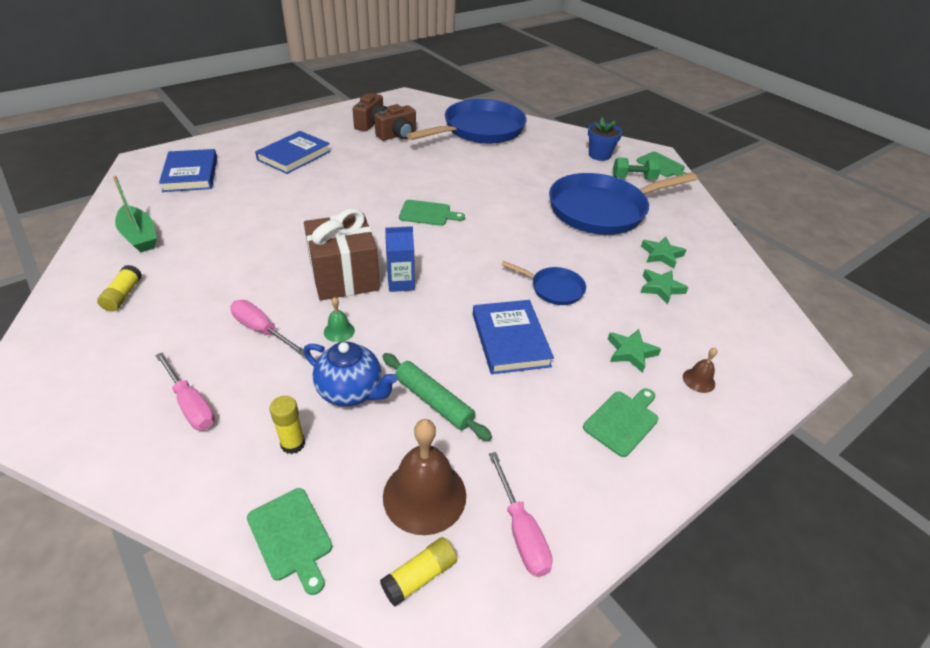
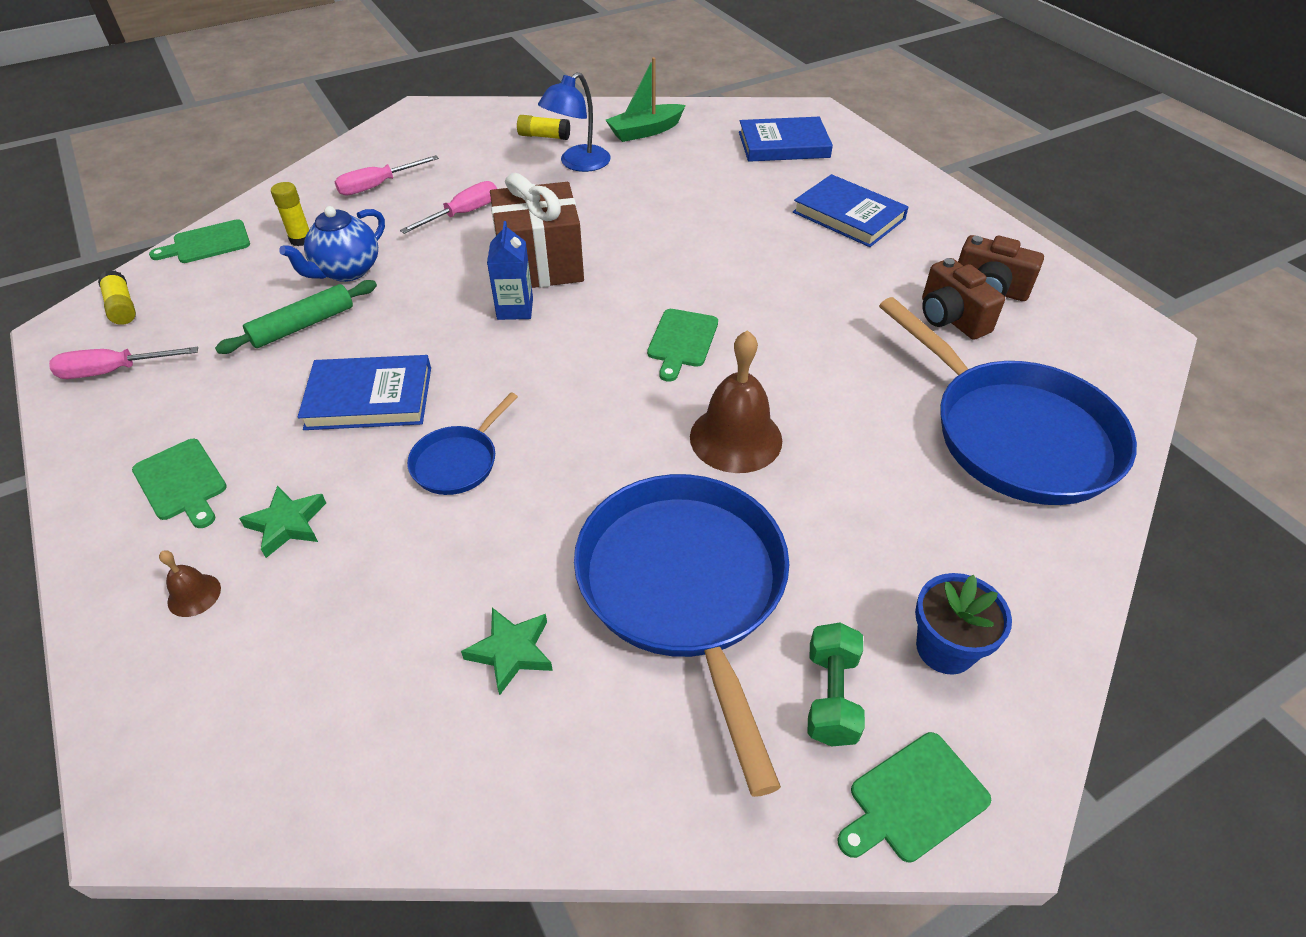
camera: 100 degrees right, 5 degrees up
(187, 270) = (578, 164): none -> blue lamp
(339, 331) = (441, 262): green bell -> none
(424, 495) = (195, 313): brown bell -> brown bell (736, 438)
(661, 288) = (414, 615): green star -> none

